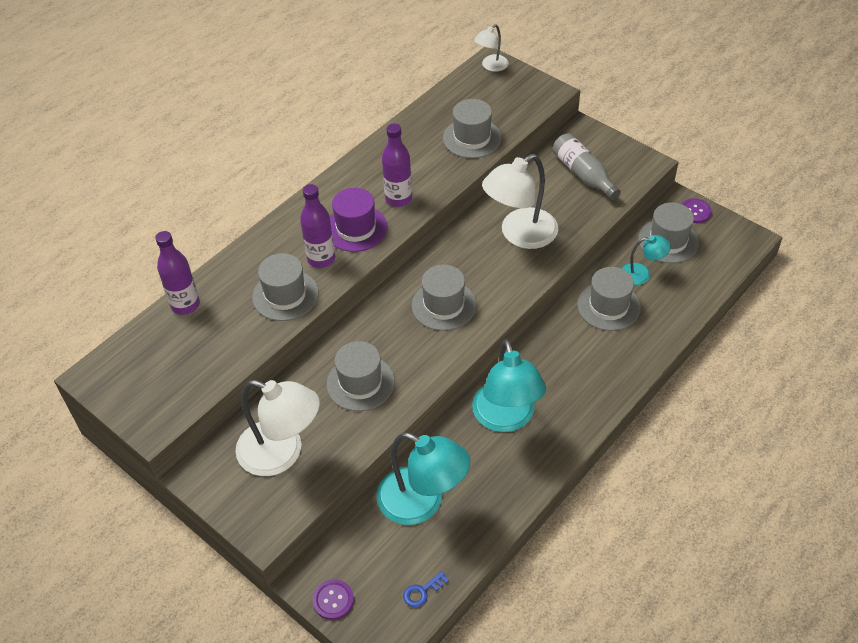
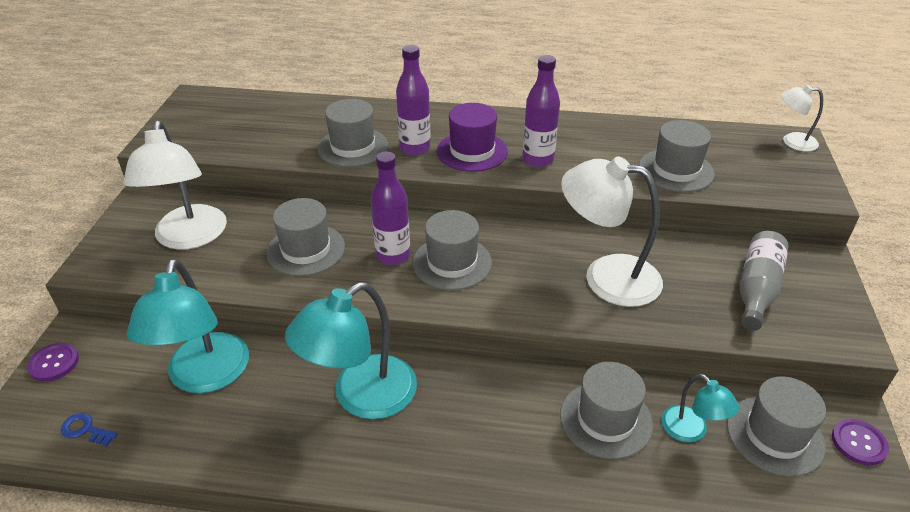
camera: 55 degrees right, 10 degrees down
(185, 305) = (300, 105): purple bottle -> purple bottle (393, 255)

